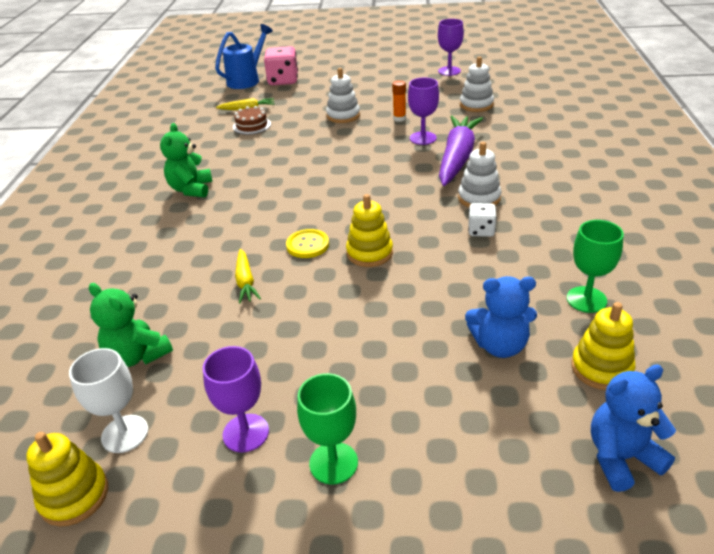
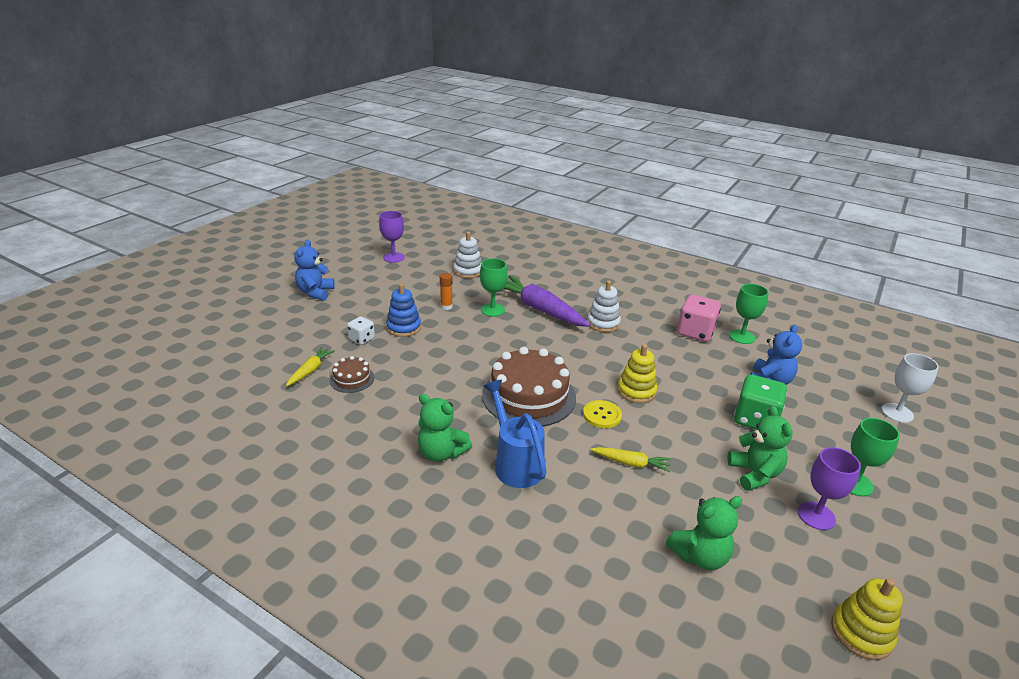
camera: 65 degrees left, 5 degrees down
(125, 434) = (798, 586): white goblet -> white goblet (897, 413)
(247, 80) = (236, 350): blue watering can -> blue watering can (515, 463)
(283, 80) = (276, 331): pink dice -> pink dice (695, 332)
(288, 368) = (754, 474): none -> green teddy bear
(301, 200) = (529, 396): none -> brown cake
(343, 116) = (404, 327): white stacking toy -> blue stacking toy
(397, 349) = (755, 419): none -> green dice
(423, 138) = (492, 310): purple goblet -> green goblet
(481, 231) = (644, 339): white dice -> white dice (362, 339)
(601, 368) = (804, 359): yellow stacking toy -> none
(621, 457) = (872, 383): blue teddy bear -> blue teddy bear (315, 293)

